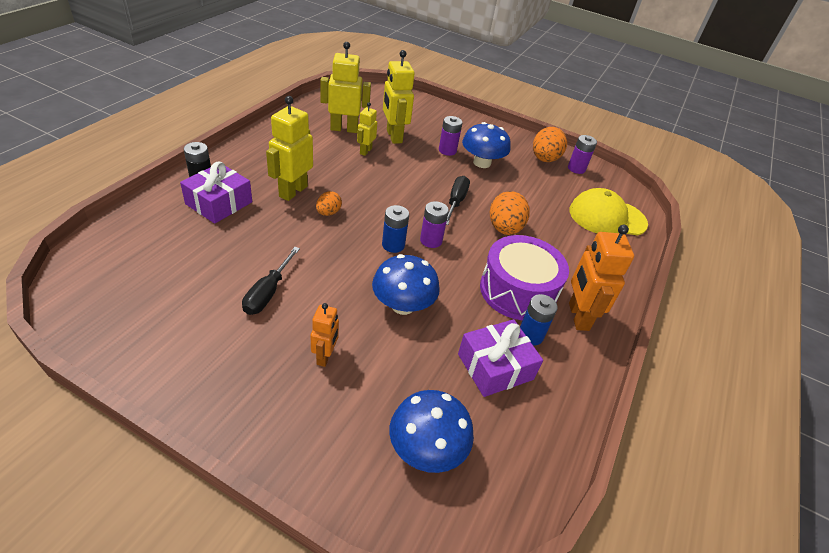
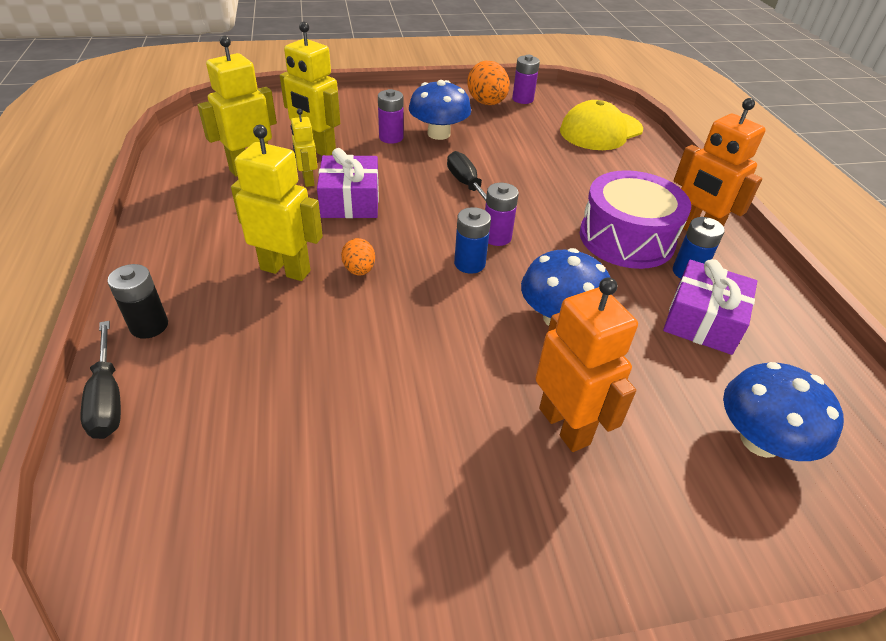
camera: 35 degrees left, 0 degrees up
(219, 203) = (211, 338): purple gift -> purple gift (350, 201)
(267, 293) = (416, 403): black screwdriver -> black screwdriver (107, 399)
(293, 191) = (286, 270): yellow robot -> yellow robot turned 120 degrees clockwise
(325, 356) = (565, 425): orange robot -> orange robot, size x1.73
(504, 229) = (541, 187): orange egg -> none

